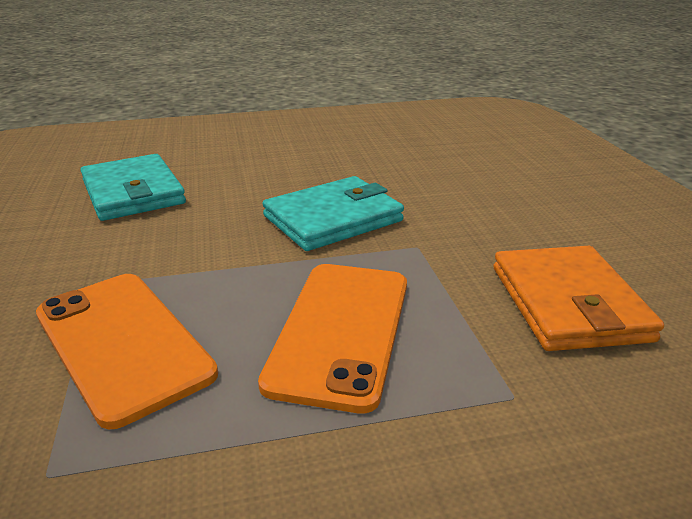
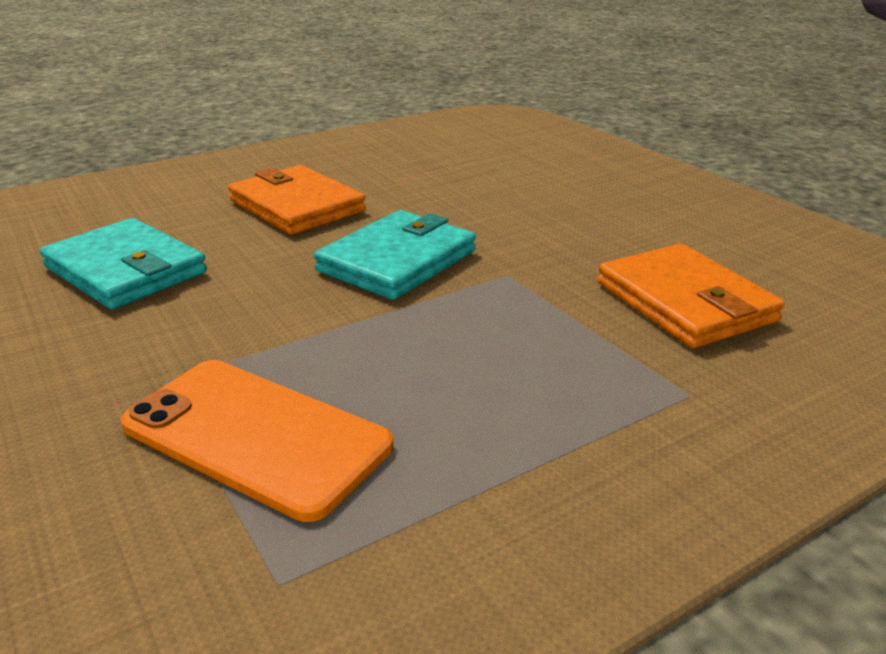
camera: 20 degrees left, 0 degrees up
(287, 161) = (296, 206): none -> orange wallet
(341, 331) = (489, 371): orange phone -> none

